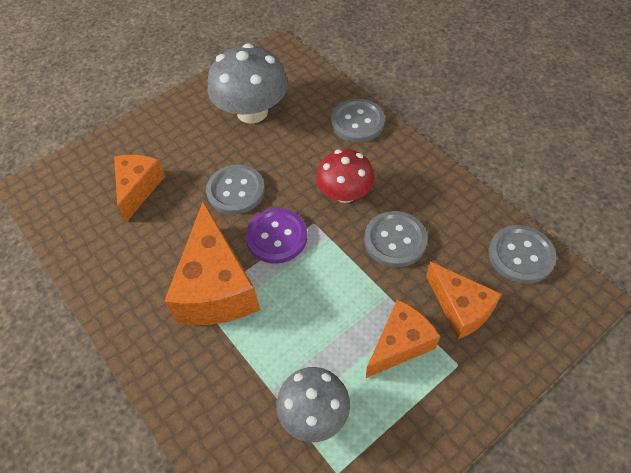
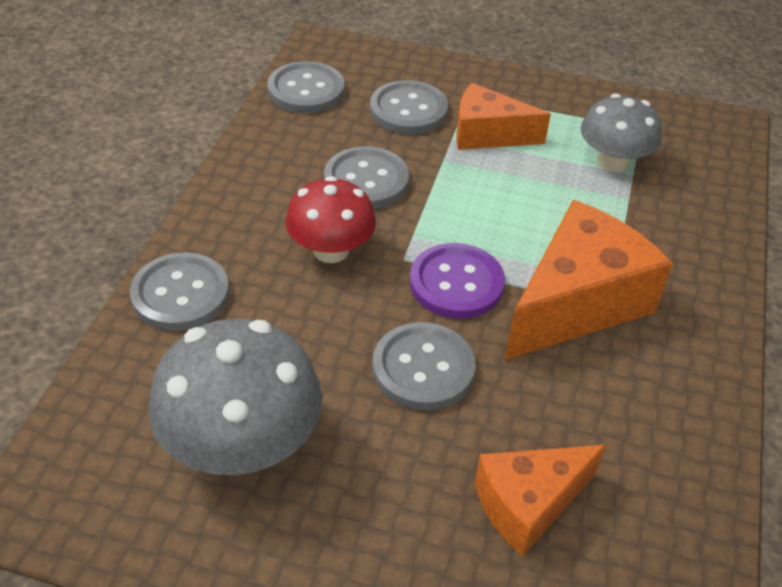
camera: 130 degrees left, 10 degrees down
(460, 308) = (408, 110): orange cheese -> grey button

